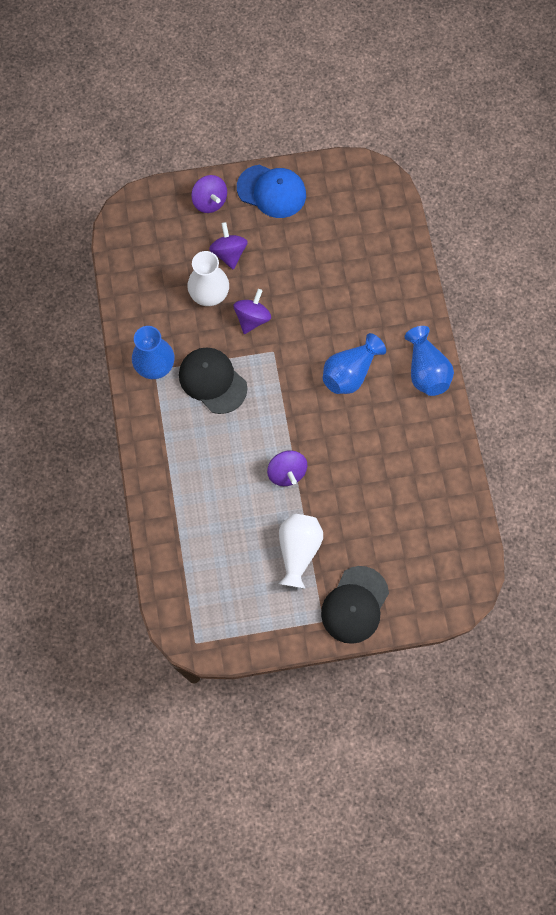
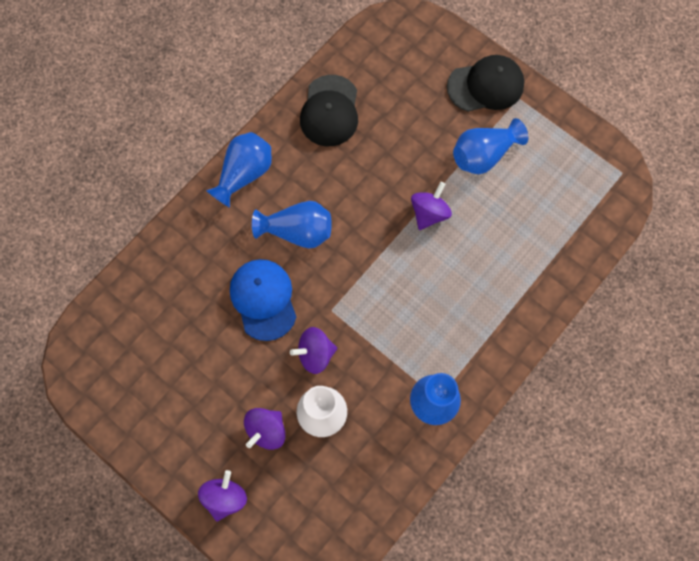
camera: 130 degrees left, 0 degrees up
(212, 381) = (403, 339): black cap -> black cap (330, 111)
(271, 191) = (166, 446): blue cap -> blue cap (263, 299)
(298, 551) = (483, 155): white vase -> blue vase

